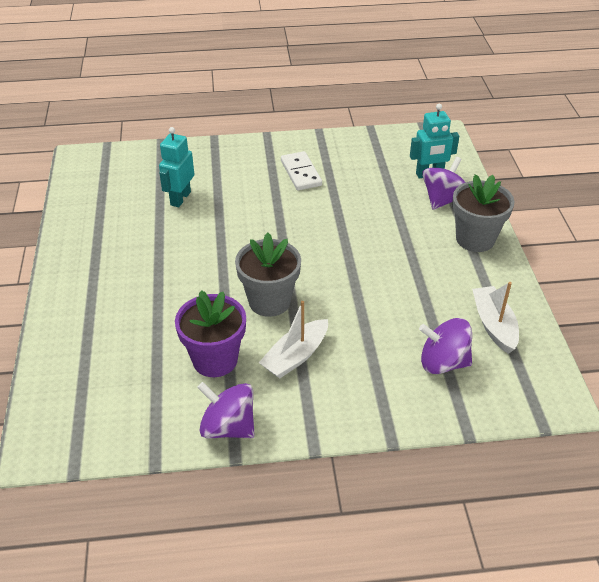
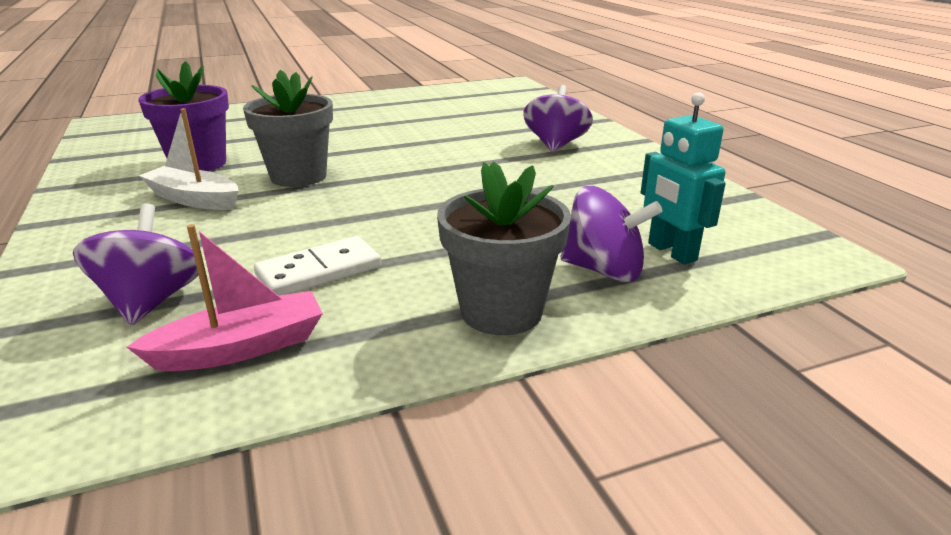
camera: 75 degrees right, 15 degrees down
(180, 198) = (473, 120): turquoise robot -> none
(228, 427) = (89, 181): purple spinning top -> purple spinning top (555, 145)
(301, 173) = (576, 165): white domino -> white domino (319, 271)
(493, 325) = (241, 348): white boat -> pink boat

